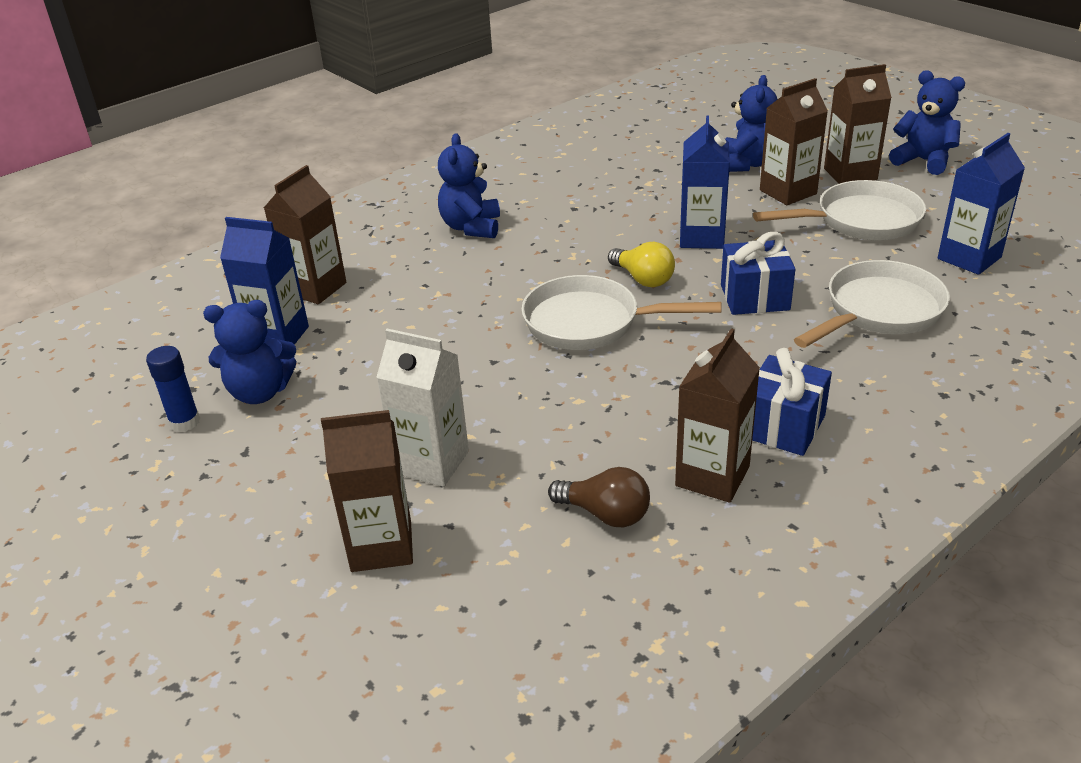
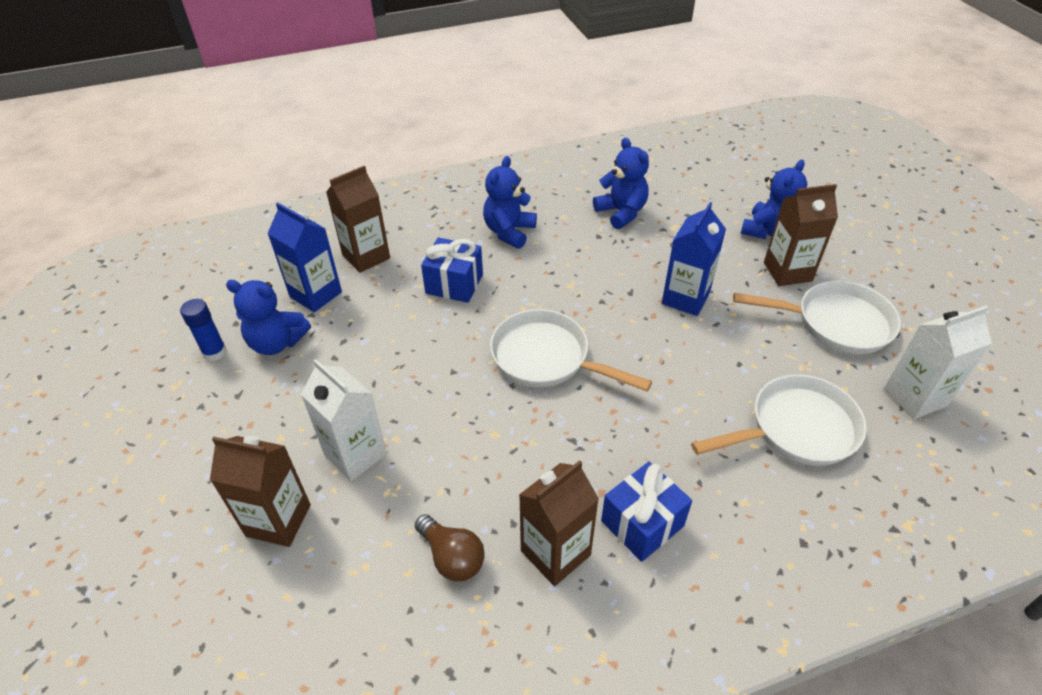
camera: 20 degrees right, 10 degrees up
(643, 279) = (613, 327): yellow light bulb -> none
(754, 297) = (695, 377): blue gift -> blue gift (454, 284)
(850, 174) = (855, 268): brown carton -> none
(923, 161) = (933, 273): blue teddy bear -> blue teddy bear (621, 212)
(969, 258) = (915, 397): blue carton -> white carton

